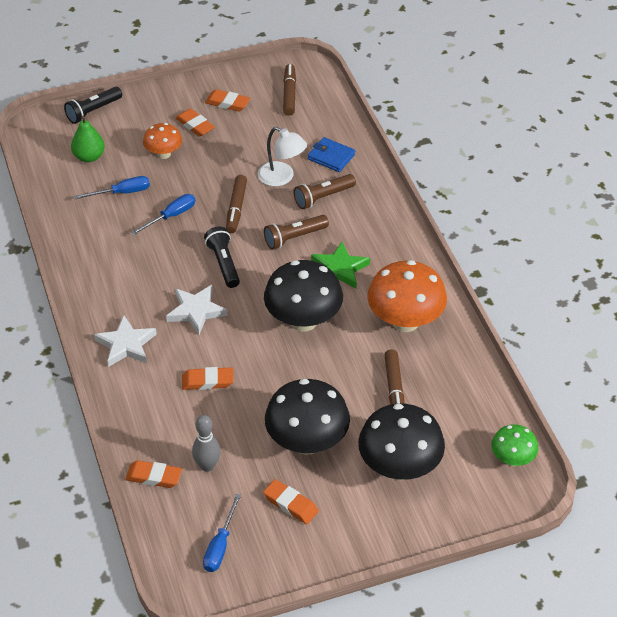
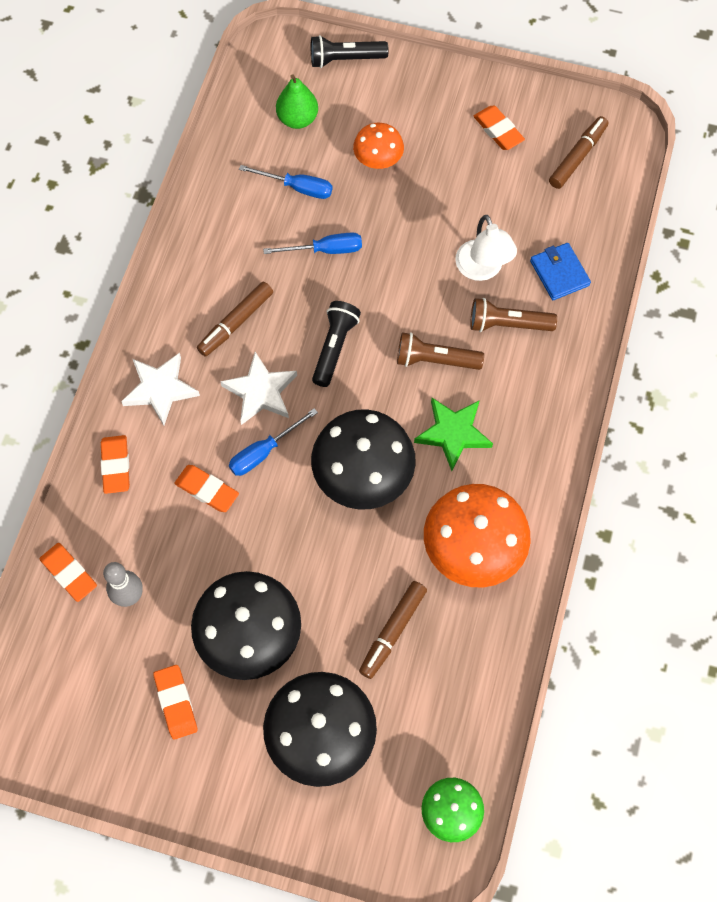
camera: 35 degrees right, 20 degrees up
(195, 125) = (440, 141): orange eraser -> orange eraser (116, 466)
(220, 545) = (71, 703): blue screwdriver -> blue screwdriver (264, 451)
(236, 208) = (402, 281): brown marker -> brown marker (236, 323)

